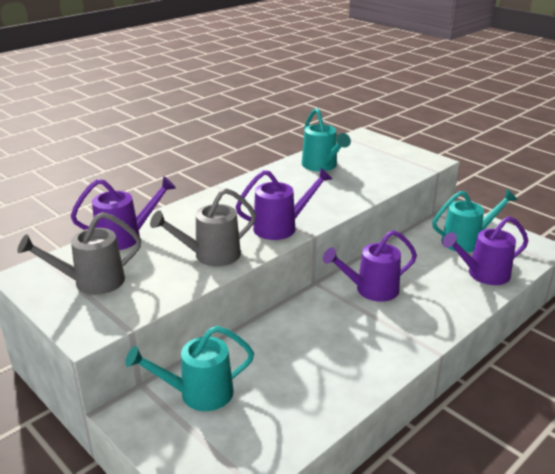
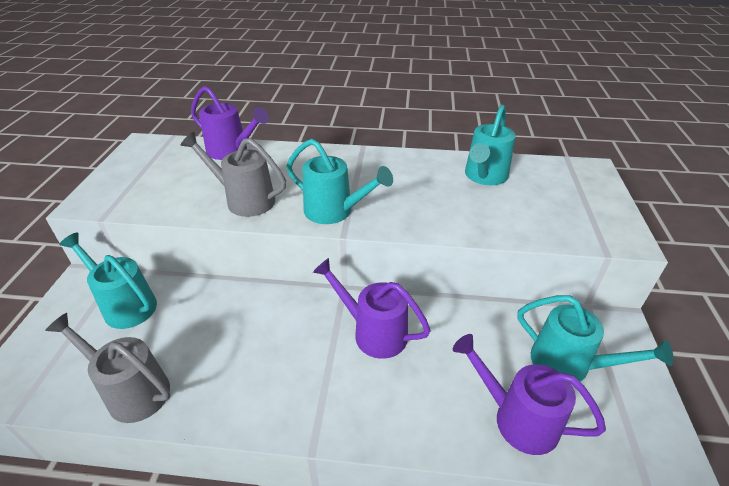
camera: 50 degrees right, 10 degrees up
(91, 282) = (154, 170): grey watering can -> grey watering can (131, 390)
(281, 227) = (335, 211): purple watering can -> turquoise watering can

